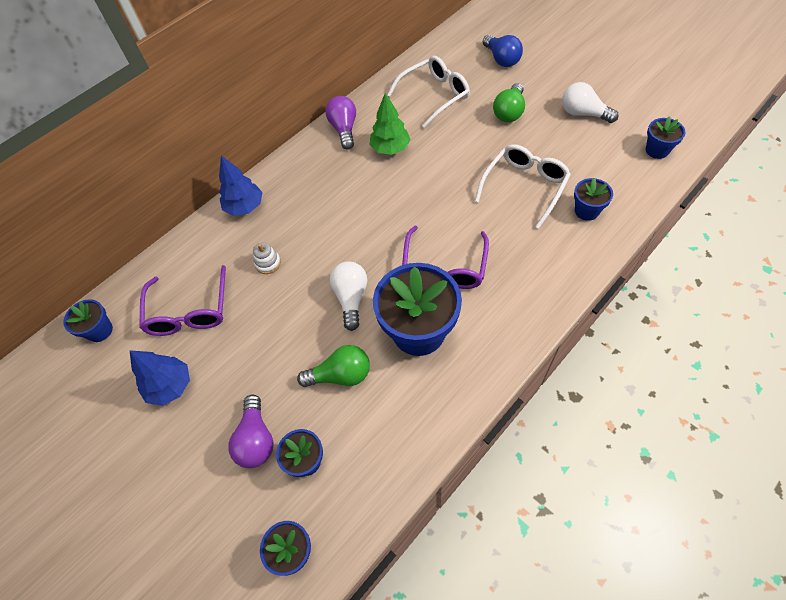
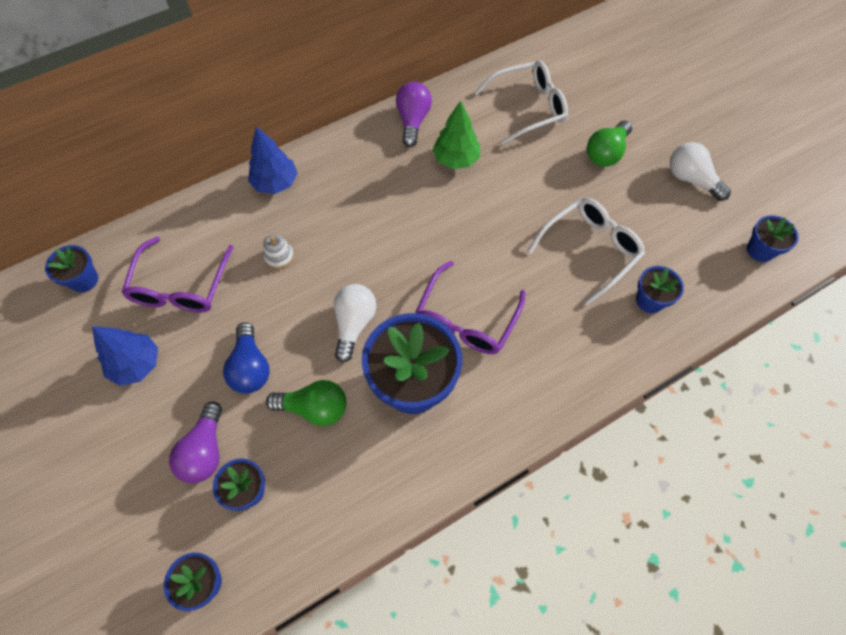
camera: 10 degrees right, 5 degrees up
(501, 59) = (621, 83): blue light bulb -> blue light bulb (250, 367)

